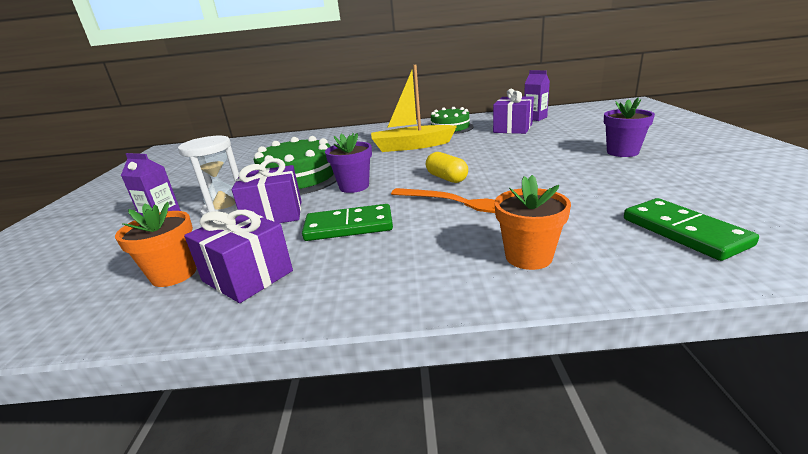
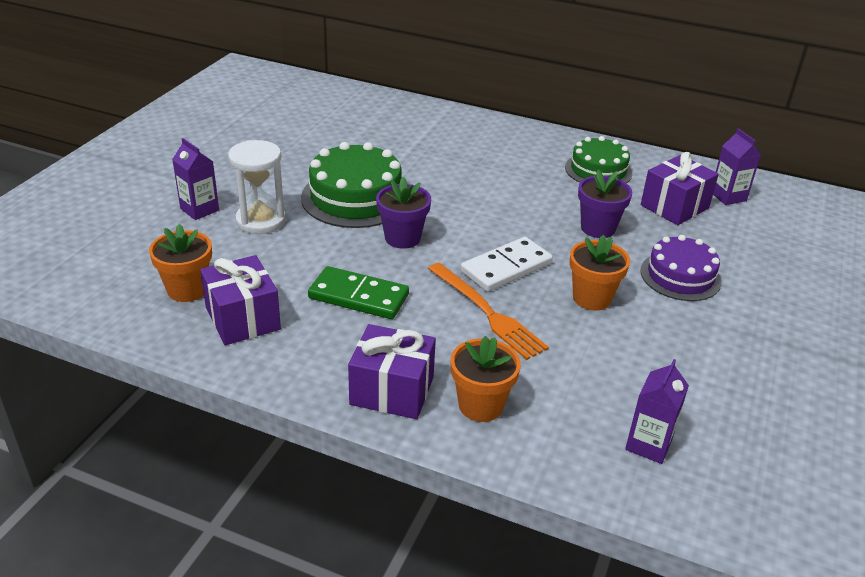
camera: 20 degrees right, 10 degrees up
(274, 214) = (302, 247): purple gift -> purple gift (392, 390)
(411, 146) = (518, 190): yellow boat -> none
(446, 178) = (506, 268): yellow capsule -> white domino
(522, 174) = (592, 298): none -> orange flower pot
(560, 150) = (680, 276): none -> purple cake
(622, 152) = (746, 313): purple flower pot -> purple flower pot (598, 228)
(684, 232) = (648, 444): green domino -> purple carton

